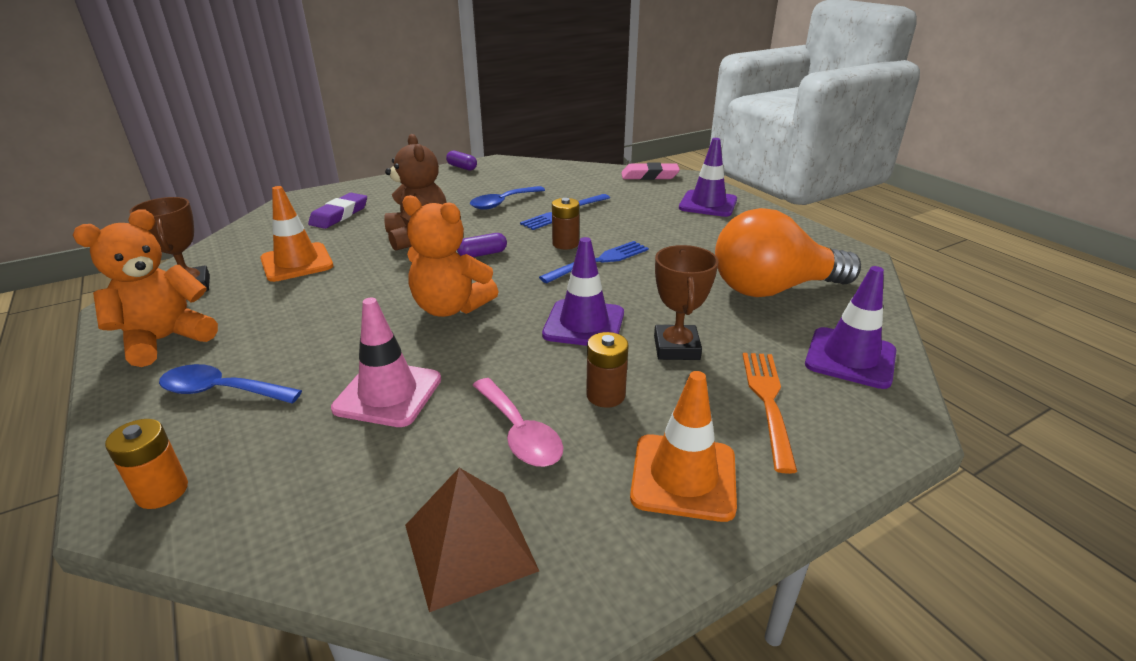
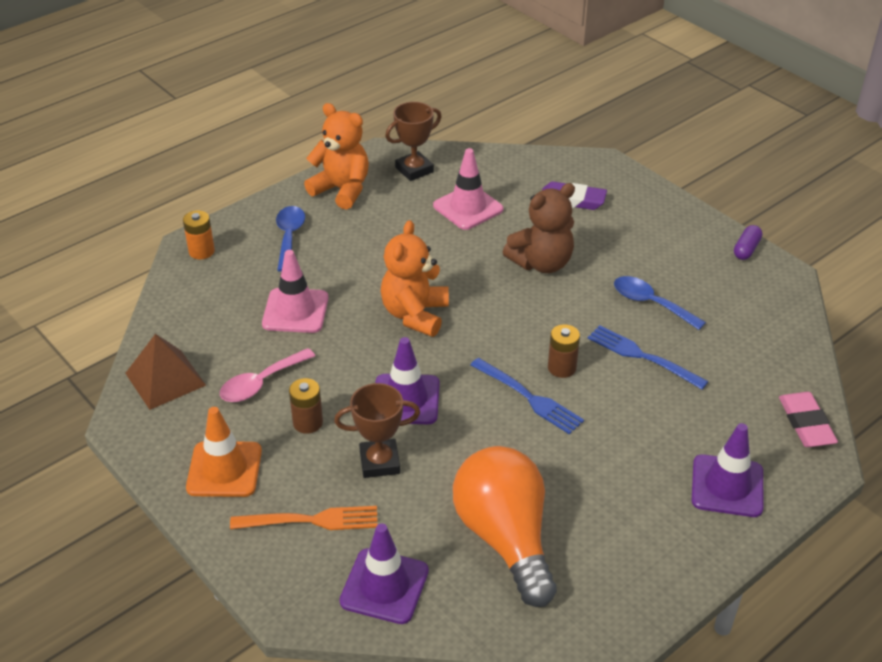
camera: 80 degrees right, 10 degrees up
(297, 262) = (468, 208): orange traffic cone -> pink traffic cone
(482, 254) = (519, 313): purple capsule -> none

